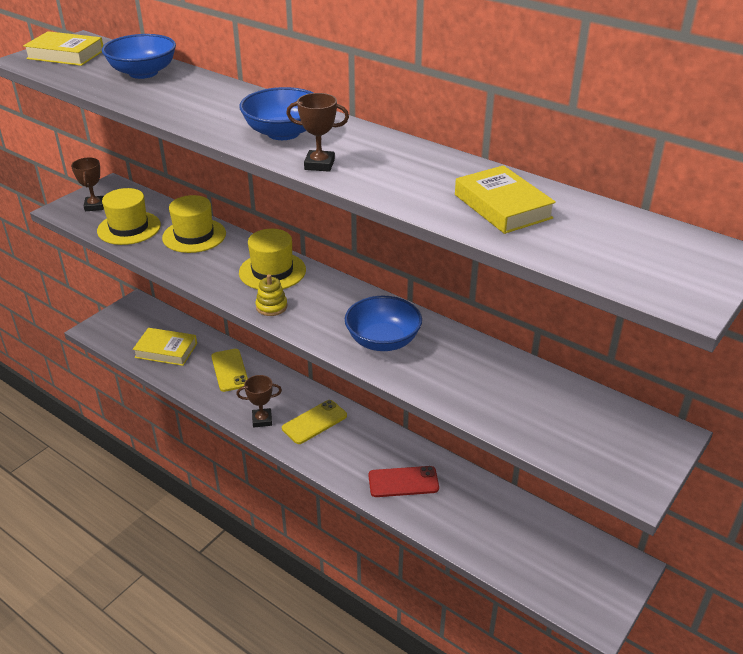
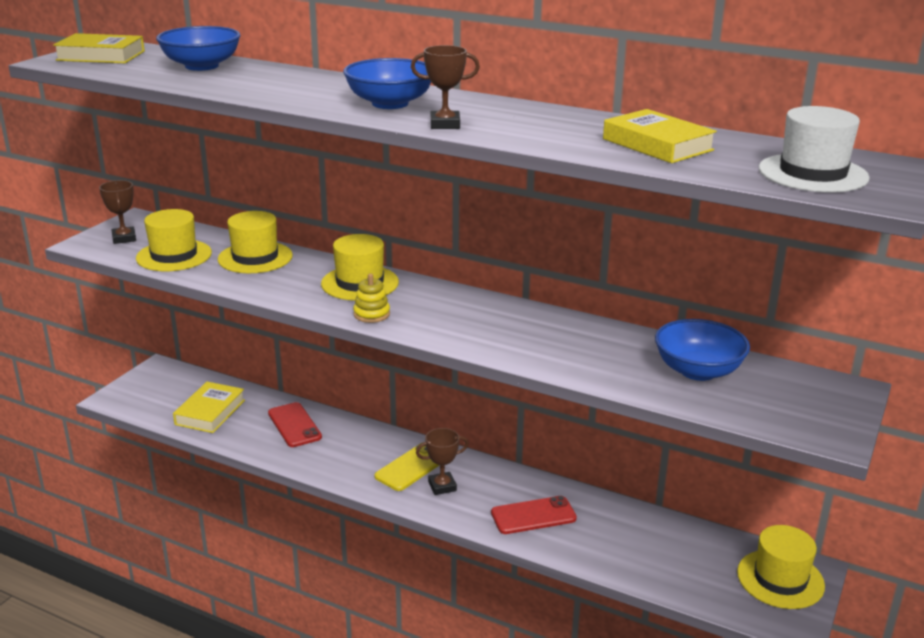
camera: 10 degrees left, 10 degrees down
(166, 350) = (210, 412): yellow book -> yellow book turned 75 degrees counterclockwise
(229, 370) = (294, 425): yellow phone -> red phone
(262, 420) = (348, 471): brown trophy -> brown trophy (442, 486)
(383, 341) = (510, 334): blue bowl -> blue bowl (698, 371)
(600, 572) = (780, 579): none -> yellow hat
(634, 259) = (812, 173): none -> white hat

